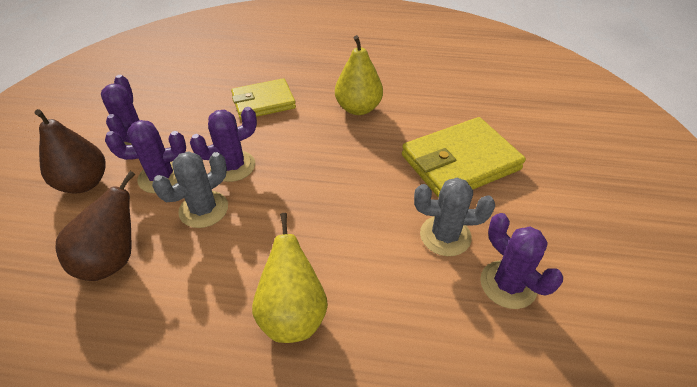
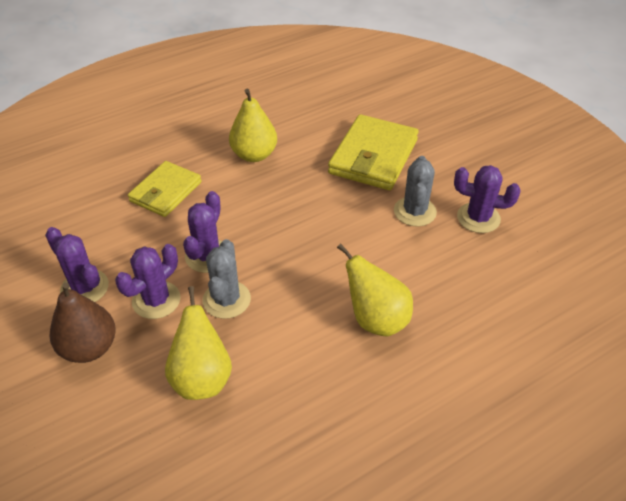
camera: 40 degrees left, 0 degrees up
(113, 260) = (202, 378): brown pear -> yellow pear
(445, 236) = (415, 211): grey cactus -> grey cactus turned 45 degrees counterclockwise

